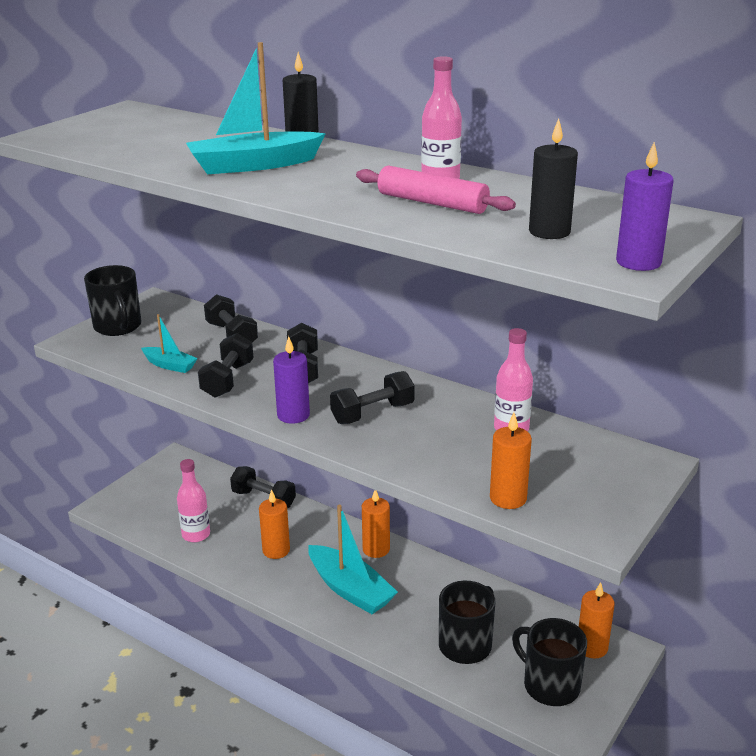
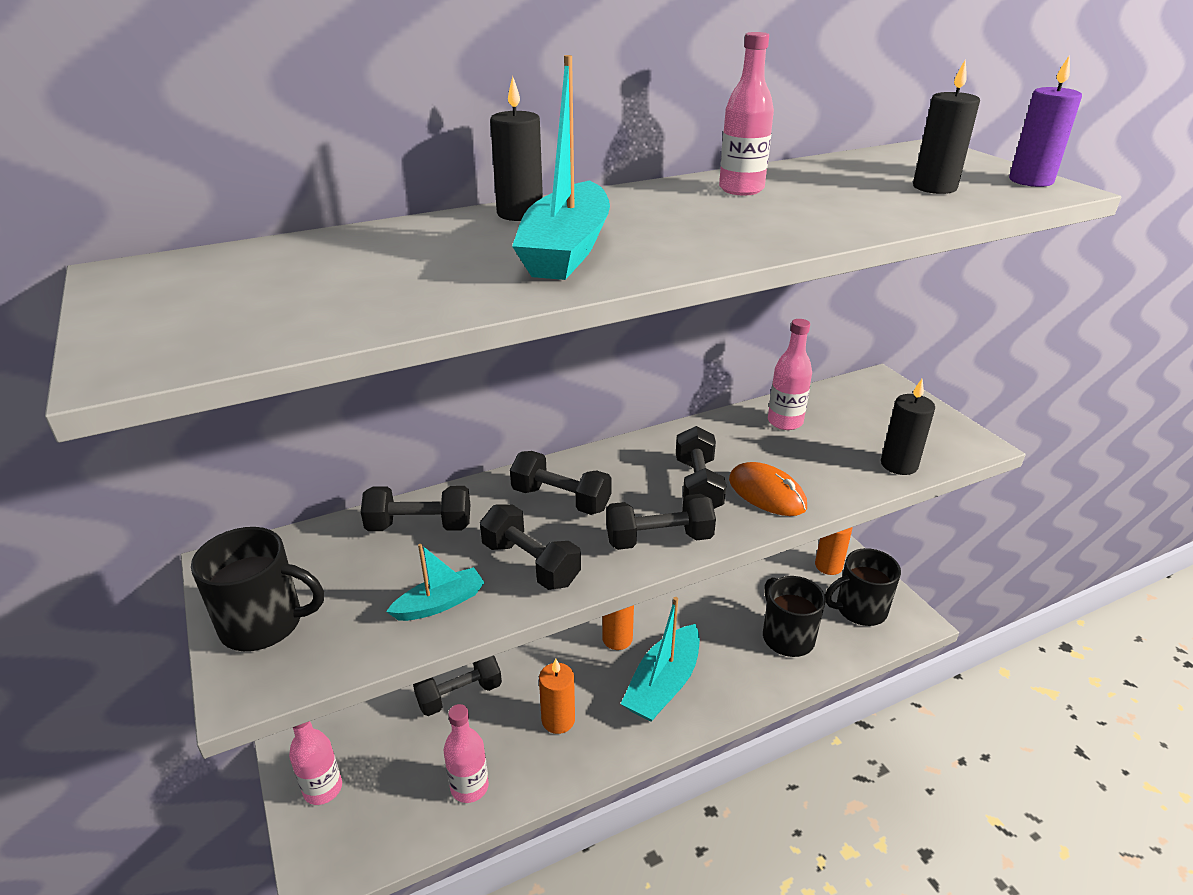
camera: 60 degrees left, 5 degrees up
(158, 481) = (323, 789): none -> pink bottle
(293, 415) = (659, 539): purple candle -> black dumbbell
(350, 589) = (663, 684): turquoise boat -> turquoise boat turned 135 degrees clockwise
(393, 444) = (767, 493): none -> orange mouse
(432, 203) = (811, 205): pink rolling pin -> none
(508, 498) = (899, 465): orange candle -> black candle

